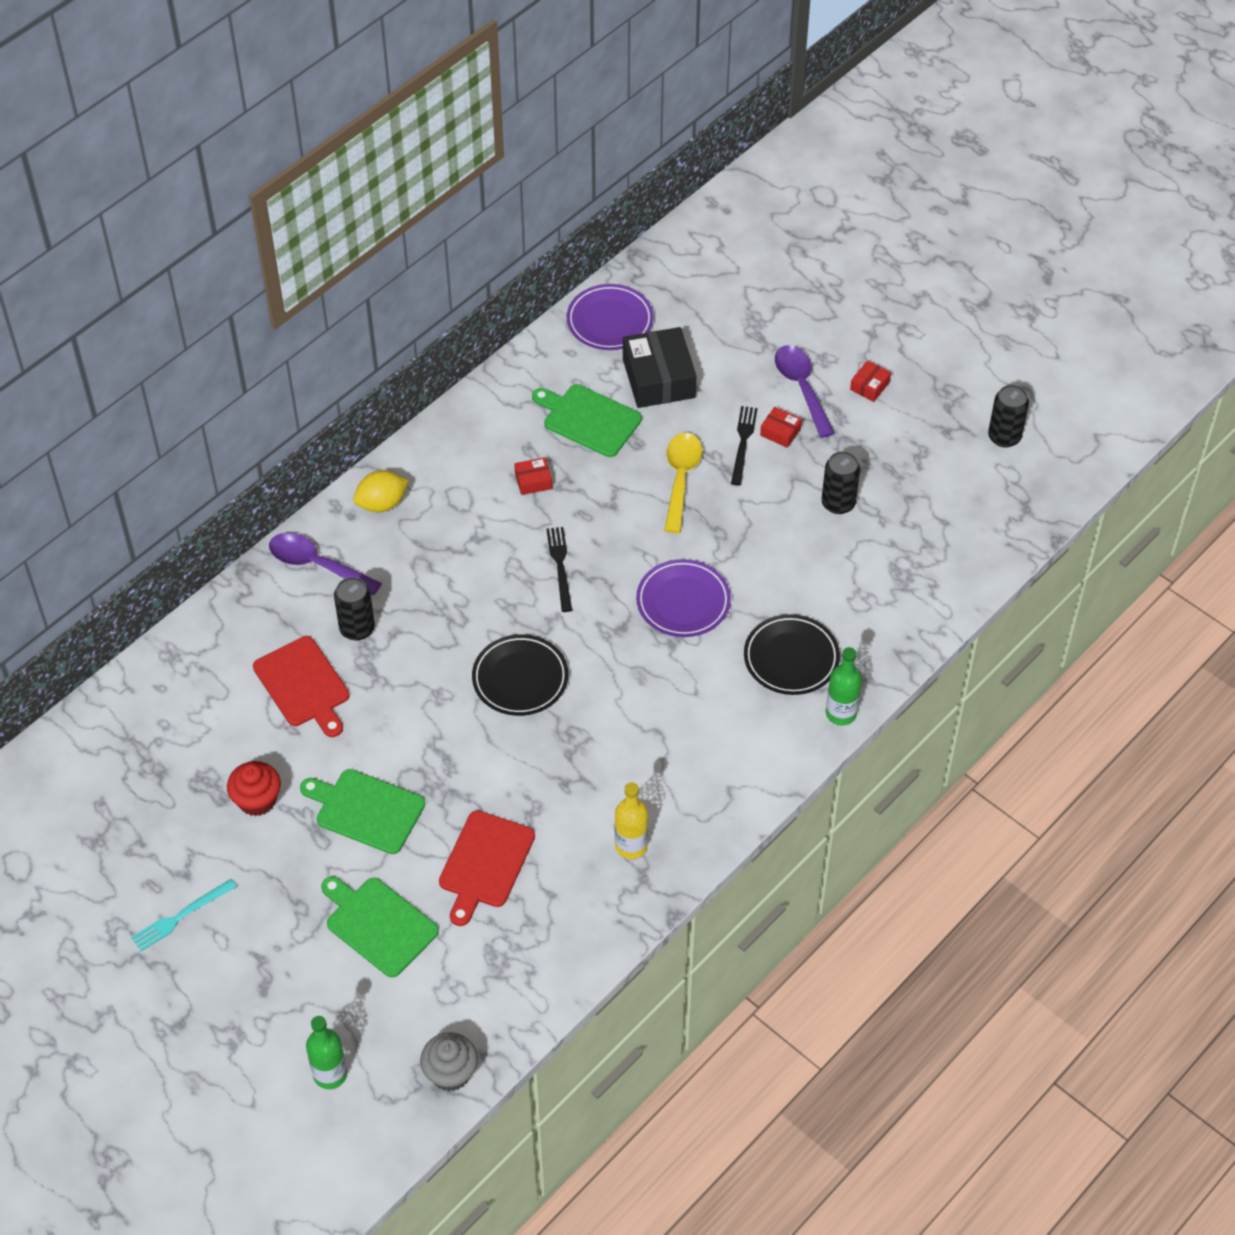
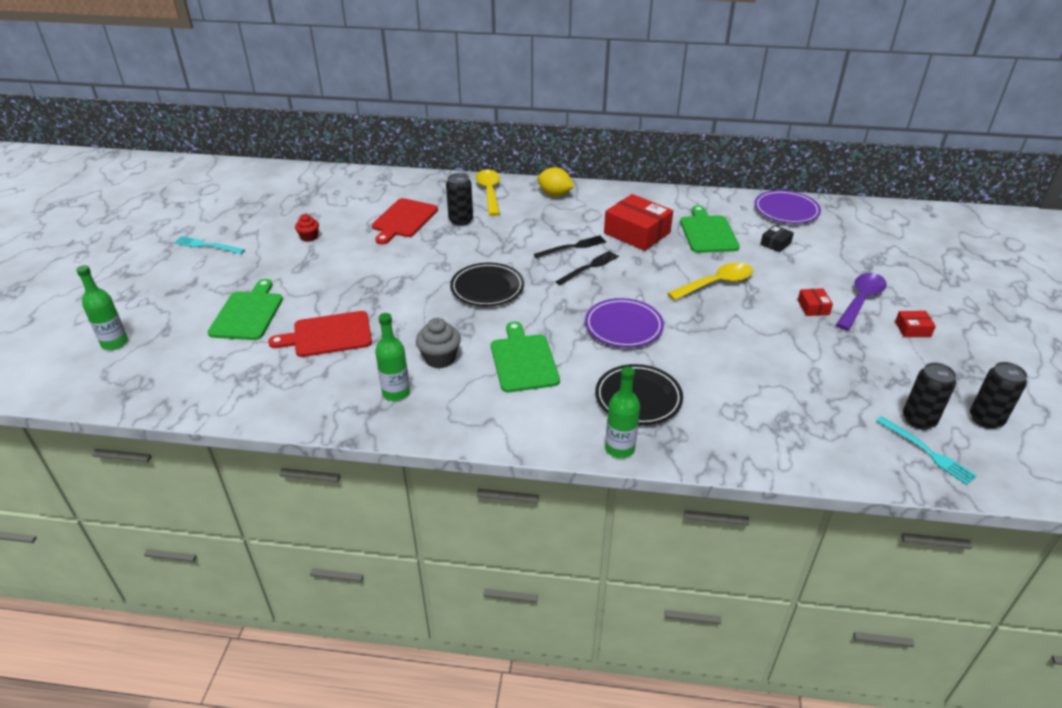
camera: 55 degrees right, 15 degrees down
(257, 800) = (309, 237): red cupcake -> red cupcake, size x0.64
(316, 565) = (489, 192): purple spoon -> yellow spoon
(366, 810) = (333, 274): green cutting board -> green cutting board (523, 360)
(450, 1073) = (140, 393): grey cupcake -> grey cupcake (440, 358)
(533, 481) = (637, 233): red box -> red box, size x2.14
(631, 846) = (396, 393): yellow bottle -> green bottle
(658, 378) = (775, 243): black box -> black box, size x0.47
(743, 442) = (781, 296): black fork -> black fork (572, 247)
(838, 503) = (797, 360): black can -> black can (918, 420)
(1005, 506) = (927, 451): none -> turquoise fork

